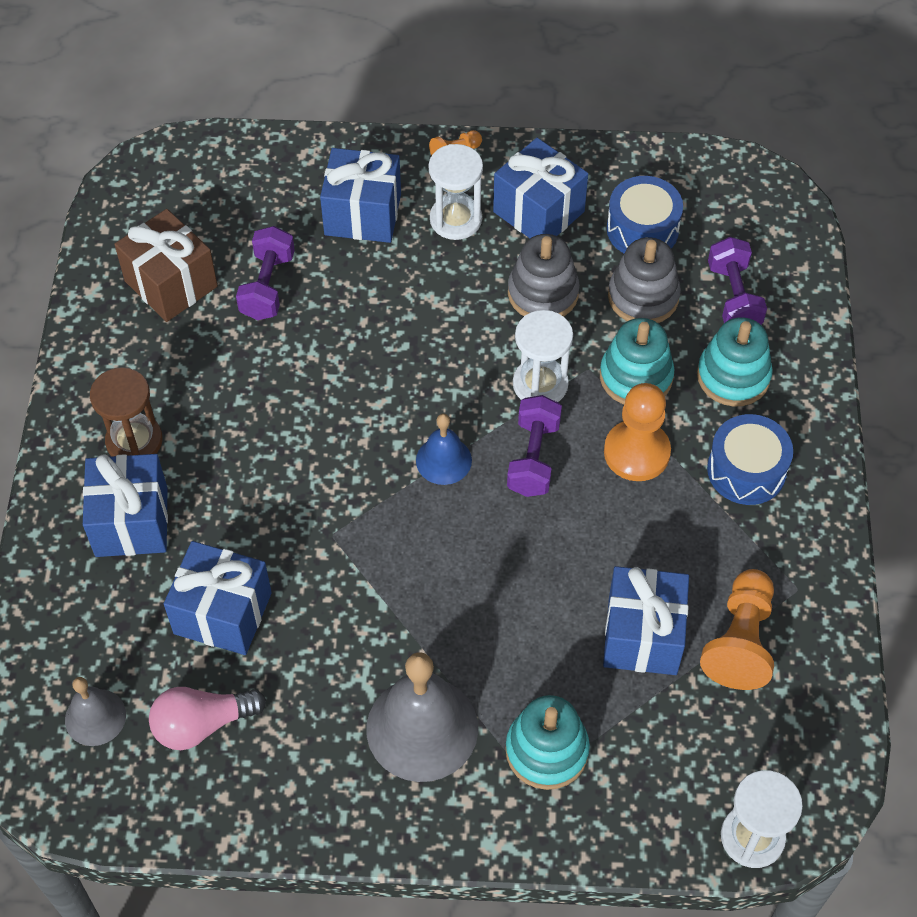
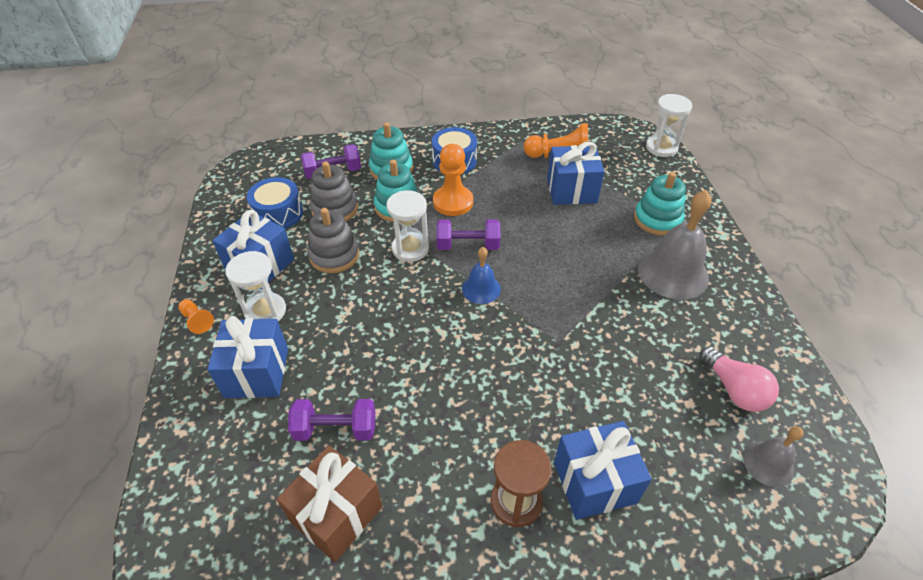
camera: 100 degrees left, 10 degrees down
(223, 613) = (646, 395): blue gift -> none

